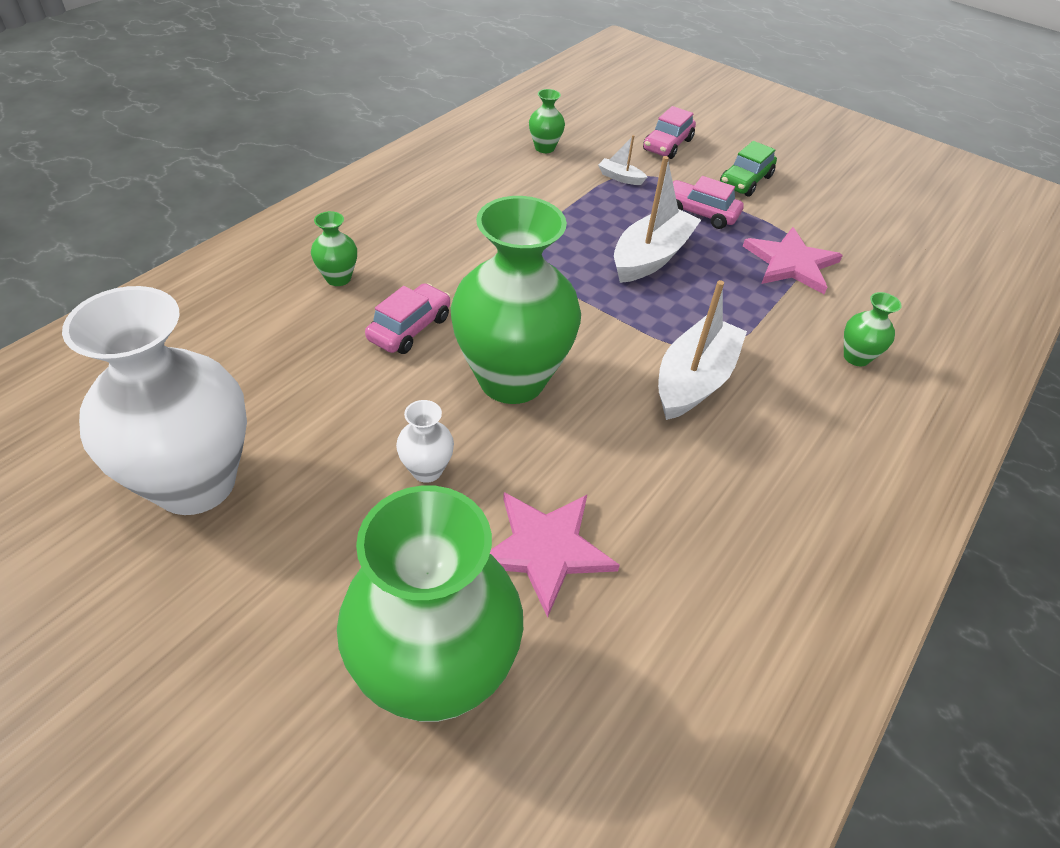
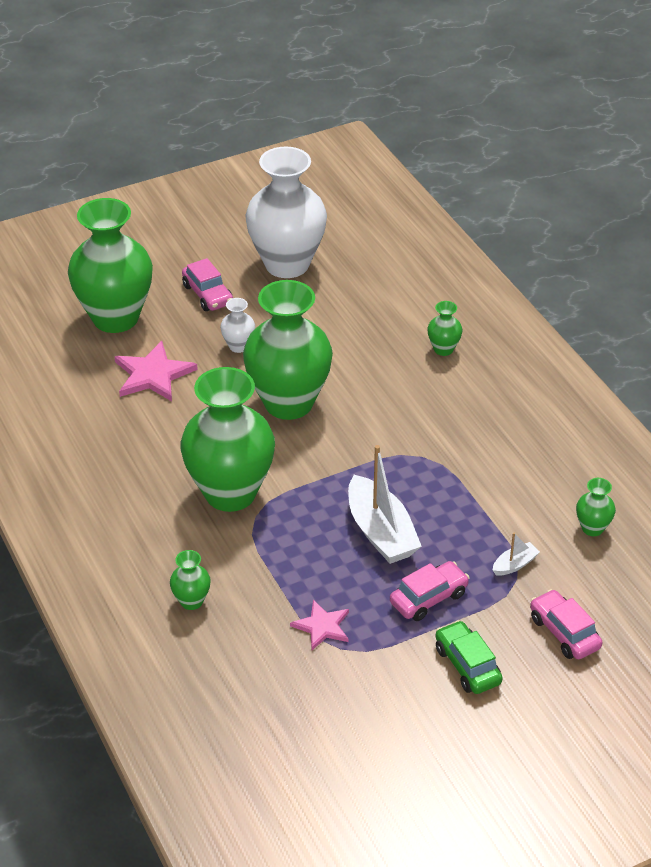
camera: 120 degrees right, 5 degrees down
(410, 328) = (368, 370): pink car -> pink car (208, 294)
(694, 380) = (230, 493): white boat -> green vase
(791, 263) = (322, 626): pink star -> pink star, size x0.63

